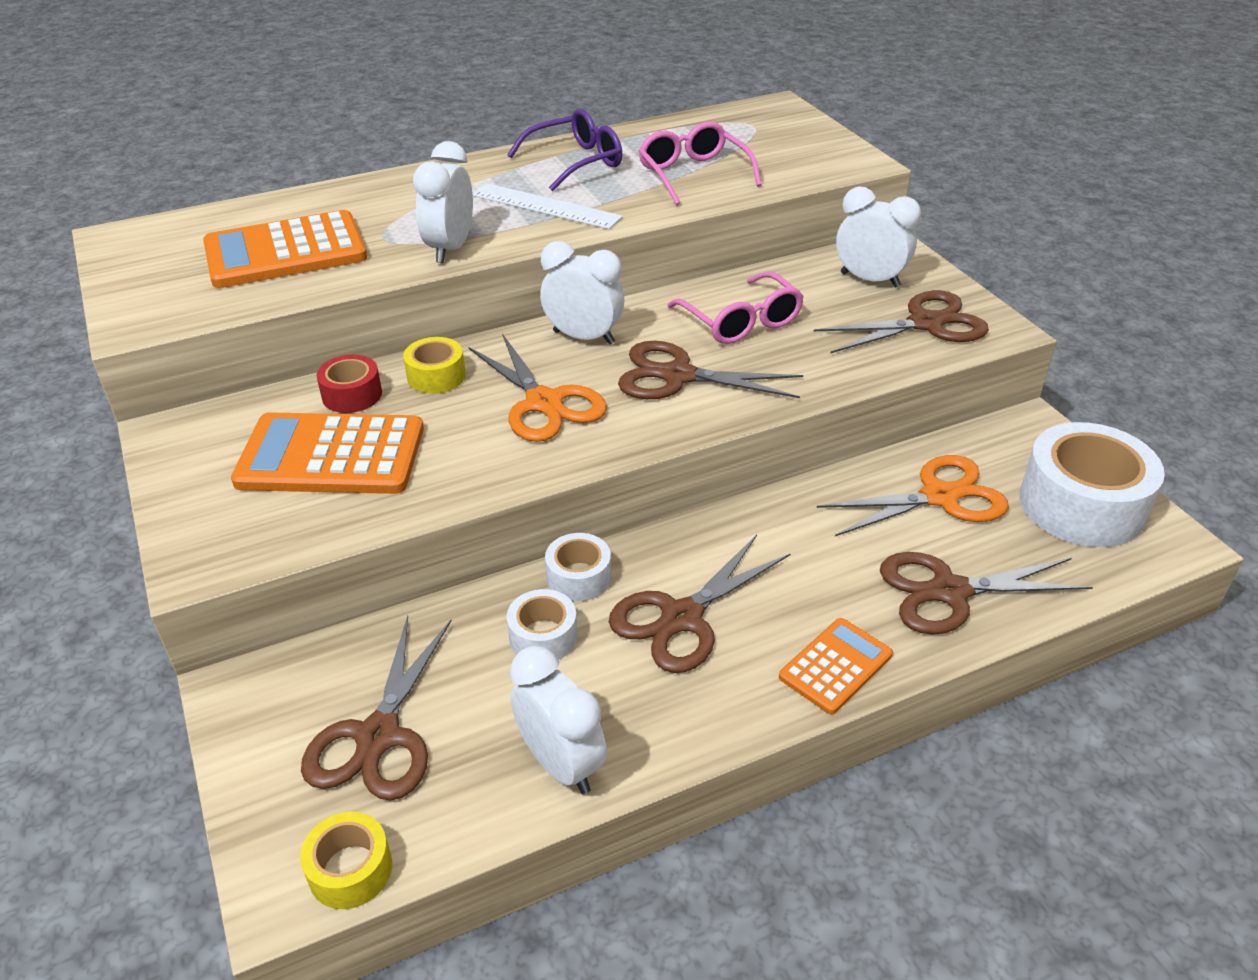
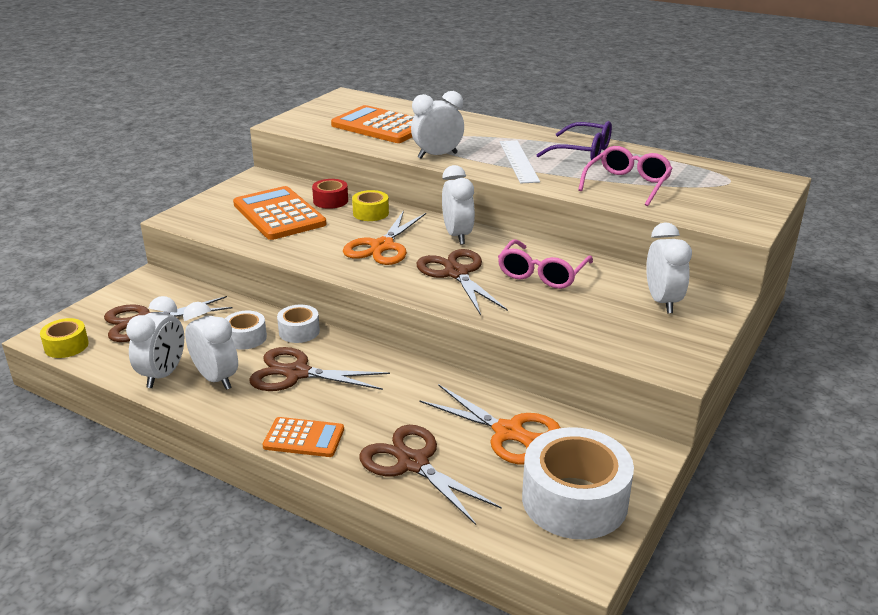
camera: 55 degrees right, 10 degrees down
(624, 705) = (216, 379): none -> white clock
(926, 323) = (639, 337): brown scissors -> none

